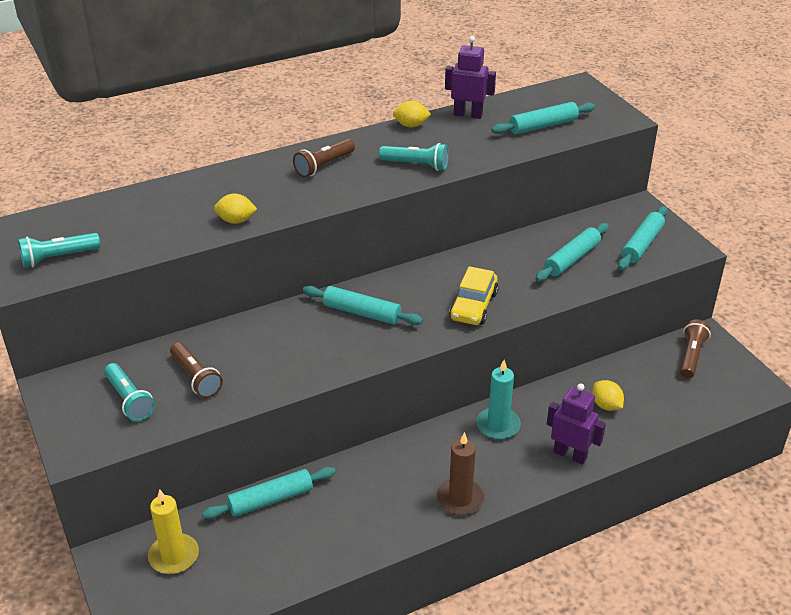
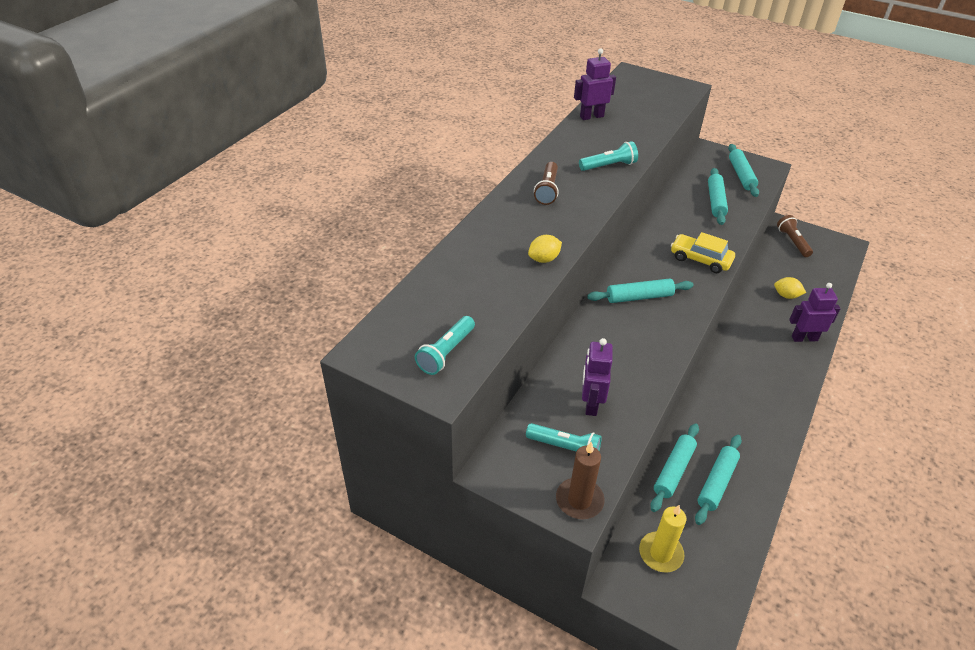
camera: 35 degrees left, 5 degrees up
(196, 378) = (590, 403): brown flashlight -> purple robot
(411, 125) = (565, 137): yellow lemon -> none
(460, 499) = (781, 402): brown candle -> brown candle (579, 500)
(473, 306) = (700, 259): yellow car -> yellow car turned 135 degrees clockwise
(498, 425) = (745, 340): turquoise candle -> none
(543, 126) = (649, 108): turquoise rolling pin -> turquoise rolling pin (717, 483)

